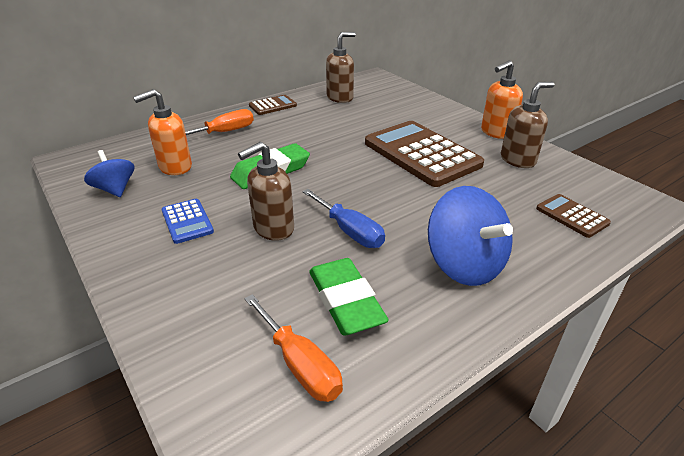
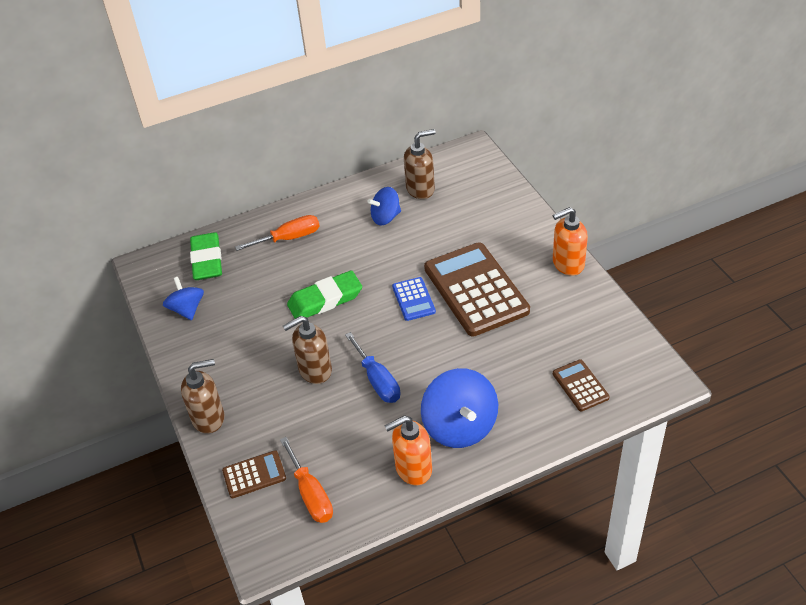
camera: 15 degrees right, 10 degrees up
(175, 167) = (239, 285): orange soap dispenser -> orange soap dispenser (413, 469)
(187, 221) = (245, 354): blue calculator -> blue calculator (413, 299)
(273, 106) = (345, 198): brown calculator -> brown calculator (254, 475)
(314, 115) = (385, 217): none -> blue spinning top
(345, 301) = (355, 448): green eraser -> green eraser (207, 260)
(518, 160) = (569, 308): brown soap dispenser -> brown soap dispenser (209, 418)

